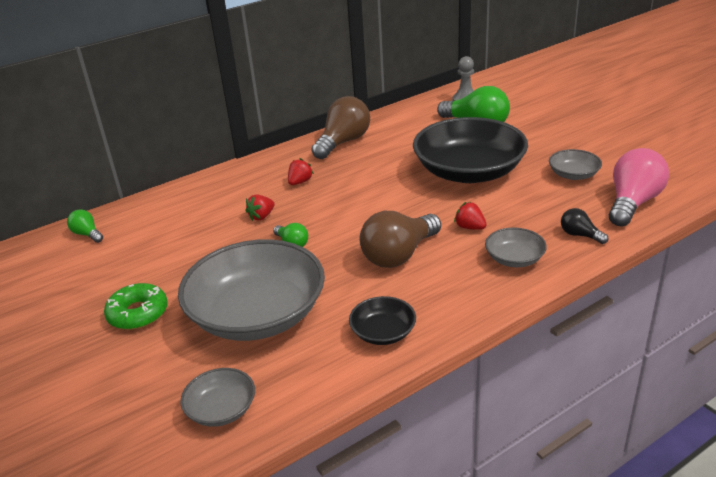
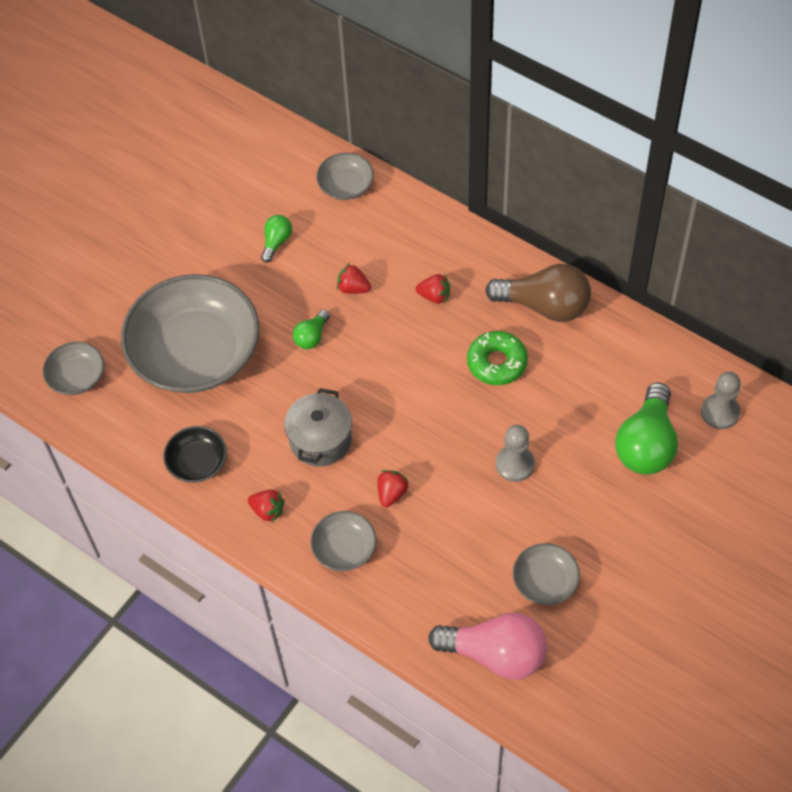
camera: 70 degrees right, 25 degrees up
(87, 234) = (276, 151): green light bulb -> green light bulb (276, 242)
(138, 313) = (172, 259): green donut -> green donut (497, 363)
(160, 205) = (346, 185): none -> grey bowl
(399, 255) = (320, 440): brown light bulb -> grey pot
(458, 295) = (267, 510): none -> red strawberry
(469, 172) = (515, 464): black bowl -> grey pawn
(580, 235) = (408, 606): black light bulb -> none

